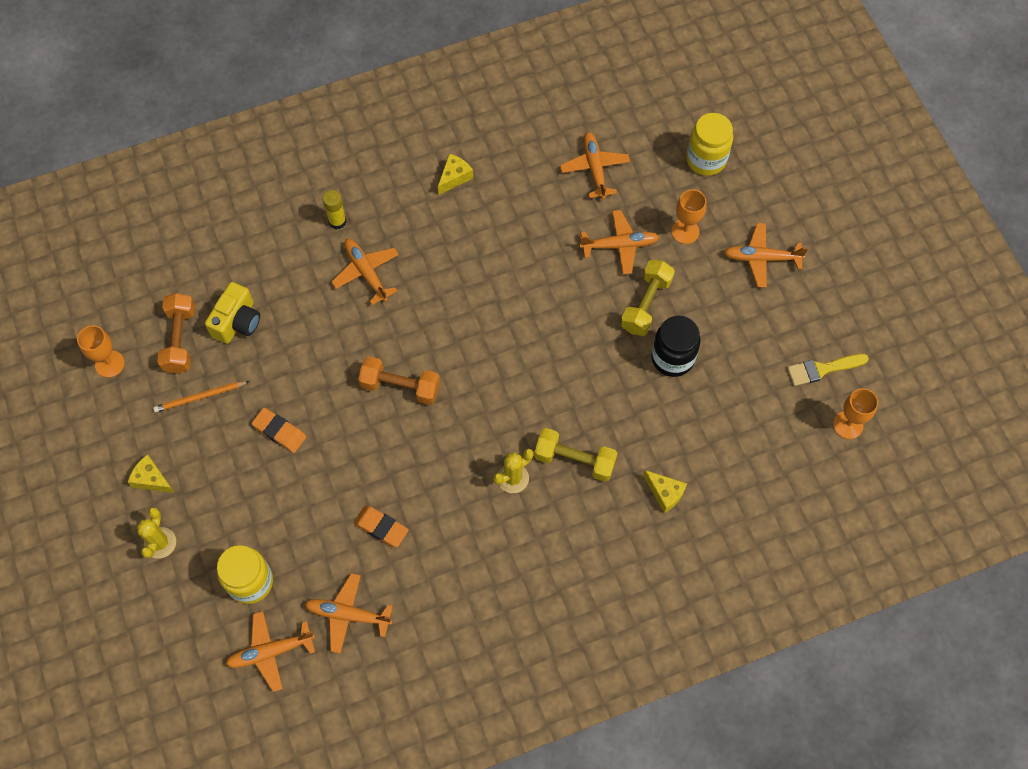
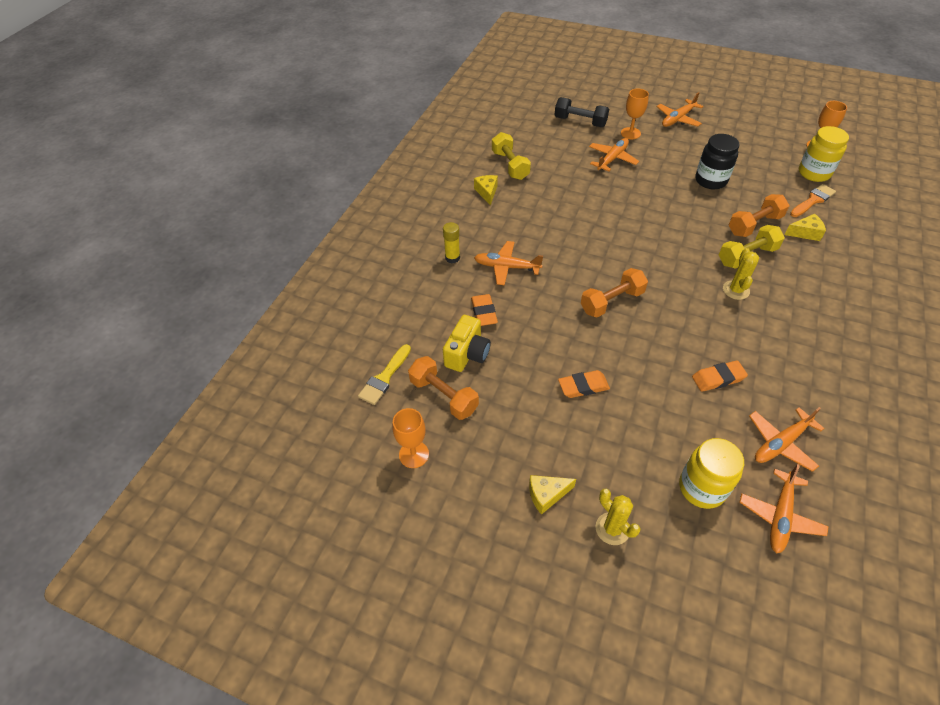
camera: 45 degrees left, 15 degrees down
(200, 397) = (505, 415): orange pencil -> none
(237, 322) = (467, 354): yellow camera -> yellow camera turned 45 degrees clockwise
(294, 298) = (484, 312): none -> orange eraser
(594, 169) = (550, 141): orange plane -> none
(633, 440) = (754, 225): none -> orange dumbbell
(646, 304) = (663, 171): yellow dumbbell -> yellow dumbbell (510, 165)
(658, 171) = (580, 122): none -> black dumbbell
(706, 159) = (593, 104): yellow jar -> yellow jar (814, 173)
(732, 472) = (813, 200): none -> orange brush
(822, 369) = (771, 136): yellow brush -> yellow brush (384, 377)

